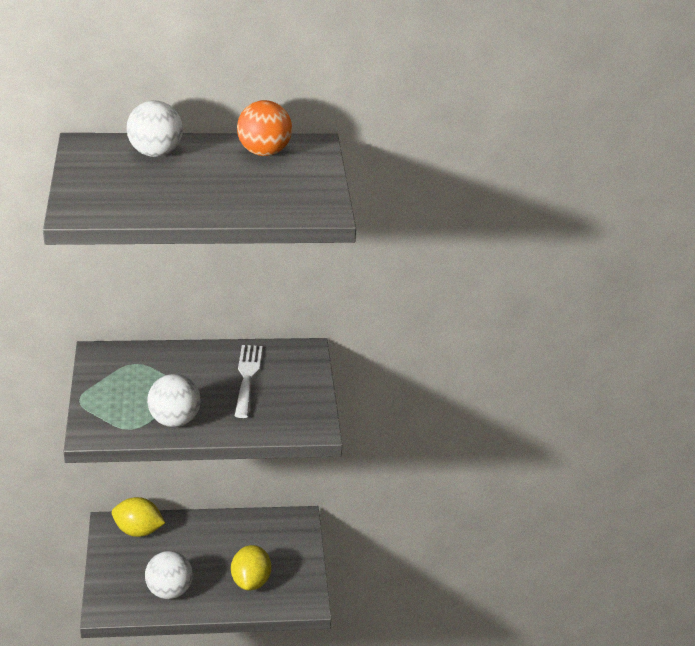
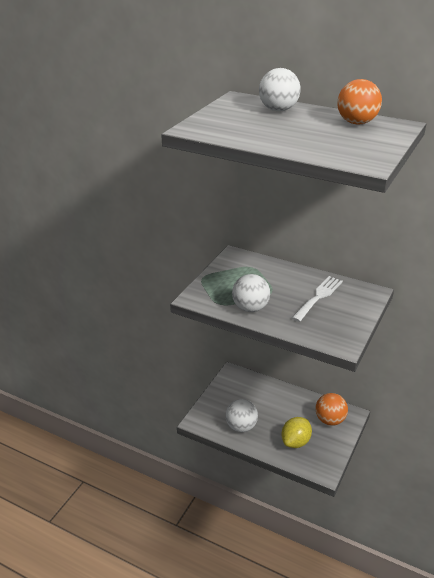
camera: 35 degrees right, 0 degrees up
(138, 531) = (246, 383): yellow lemon -> none
(277, 537) = (330, 420): none -> orange ball

